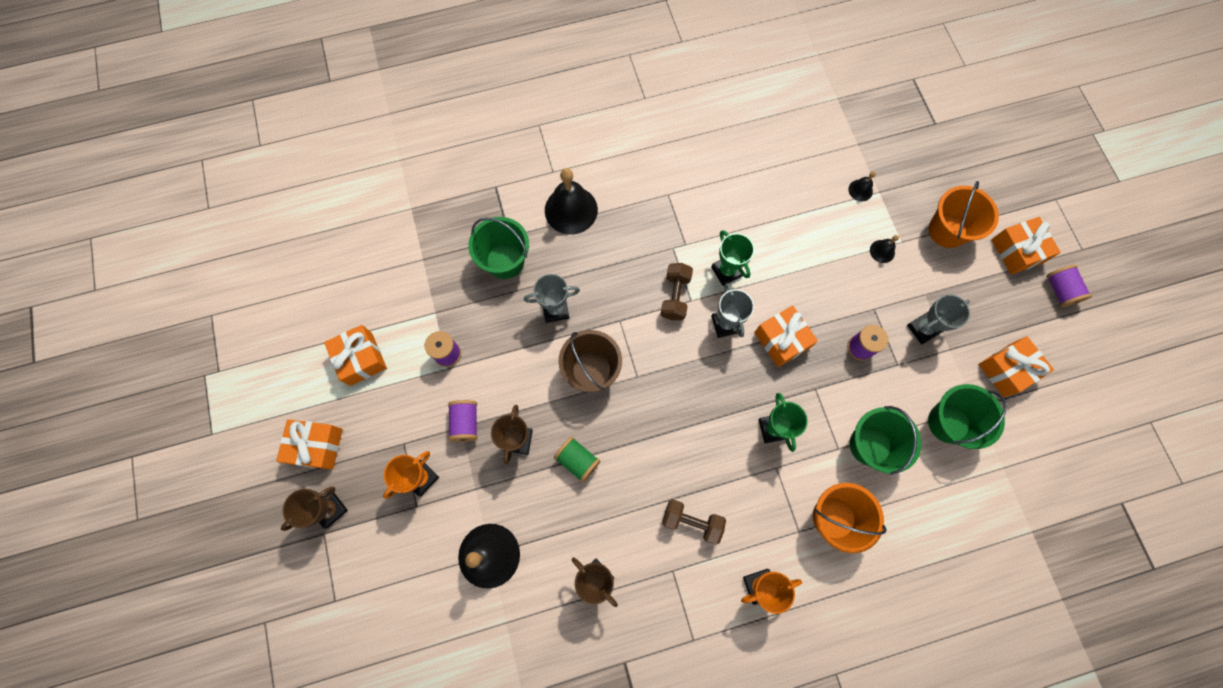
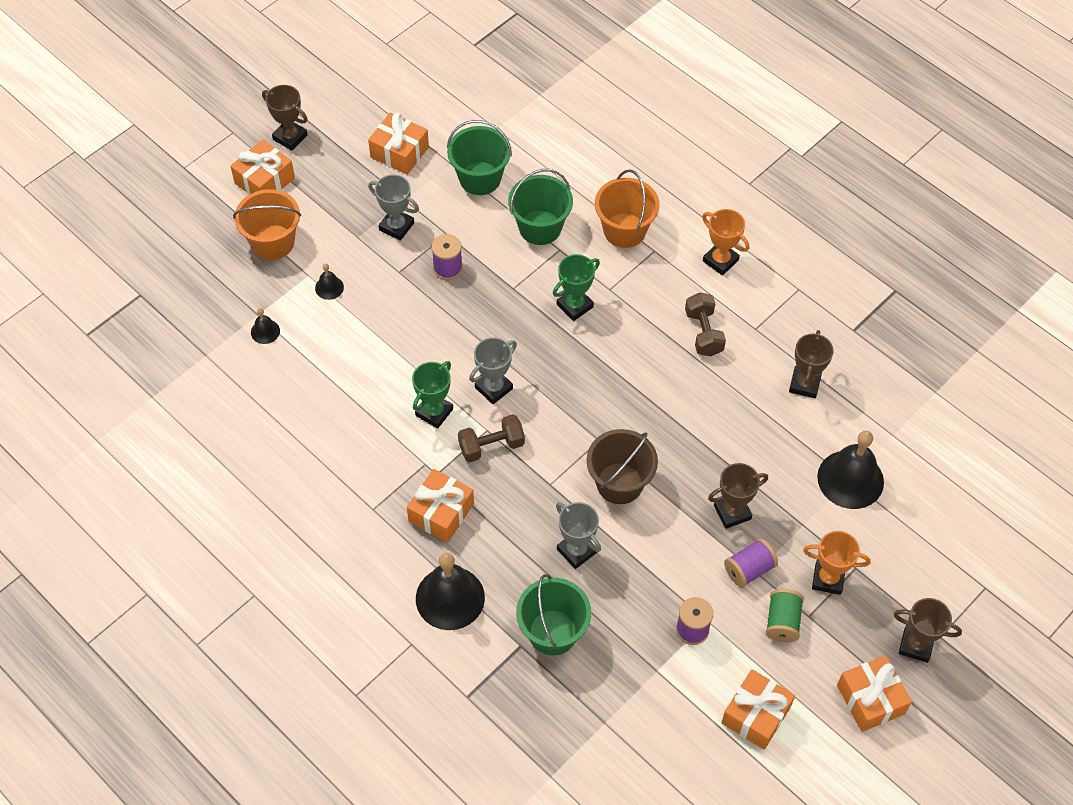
camera: 120 degrees left, 15 degrees down
(577, 460) = (715, 450): green spool -> green spool (782, 622)
(781, 340) = (480, 334): orange gift -> orange gift (441, 512)
(1059, 290) = (290, 137): purple spool -> brown trophy

